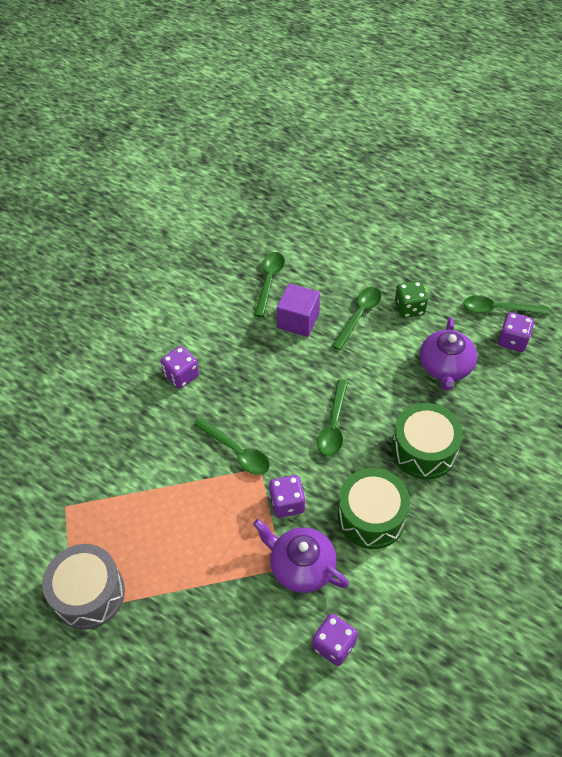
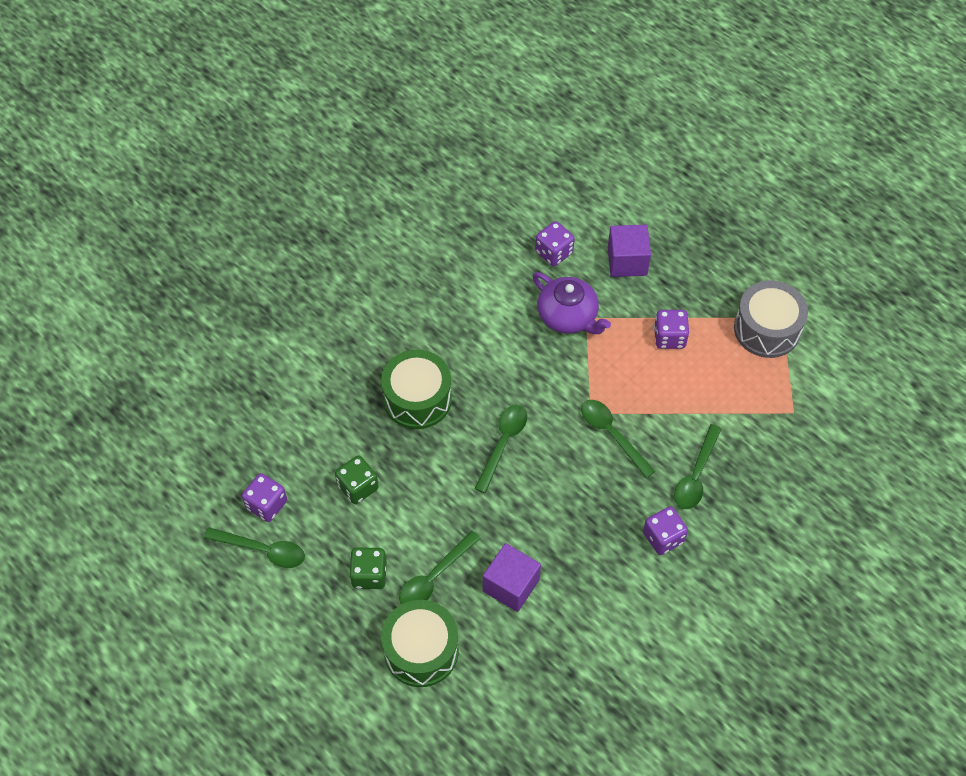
camera: 170 degrees left, 5 degrees up
(249, 650) = (627, 261): none -> purple cube
(269, 281) = (535, 655): green spoon -> green spoon (696, 475)
(287, 503) = (569, 373): purple dice -> purple dice (669, 337)
(371, 517) = (491, 346): green drum -> green drum (421, 650)
(445, 367) = (358, 487): purple teapot -> green dice

